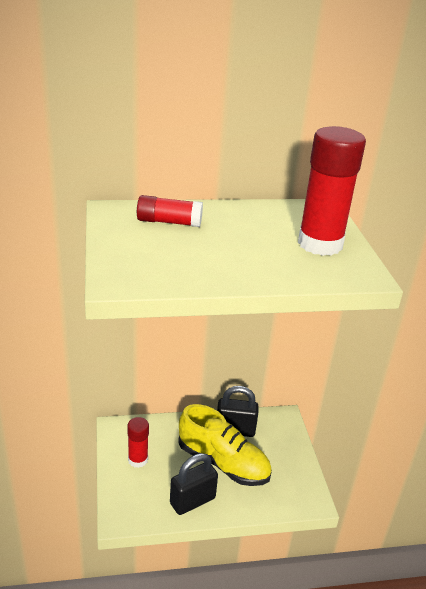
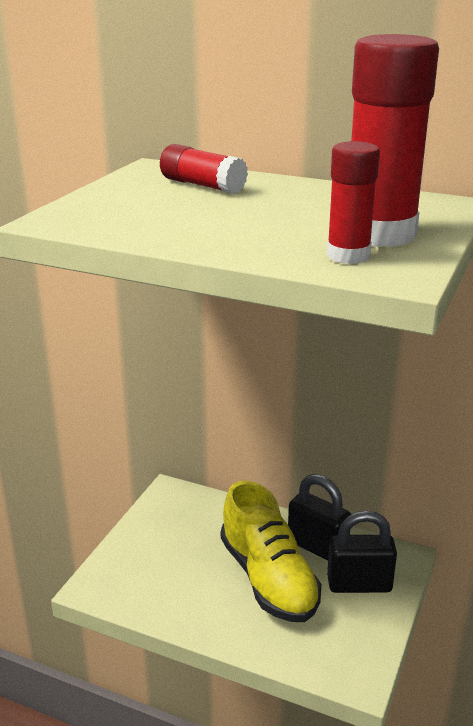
camera: 35 degrees right, 5 degrees down
(138, 460) = (166, 534): red glue stick -> red glue stick (348, 255)
(192, 501) = (192, 606): black padlock -> black padlock (359, 584)

